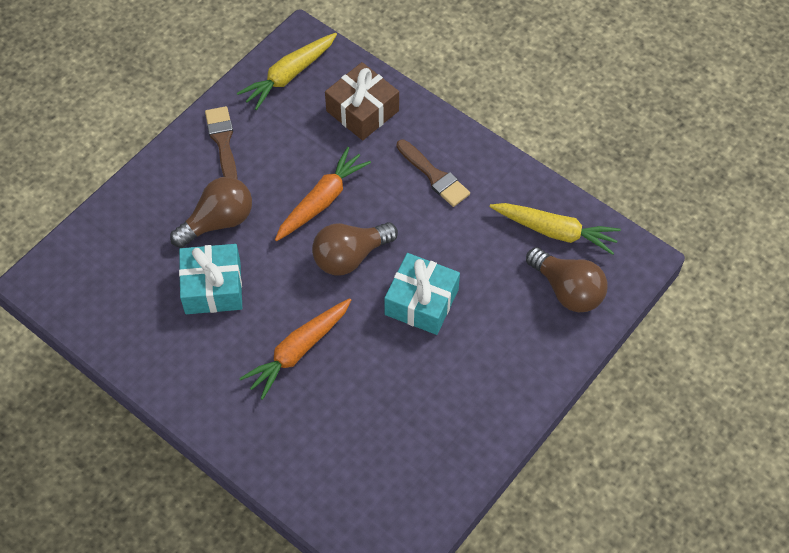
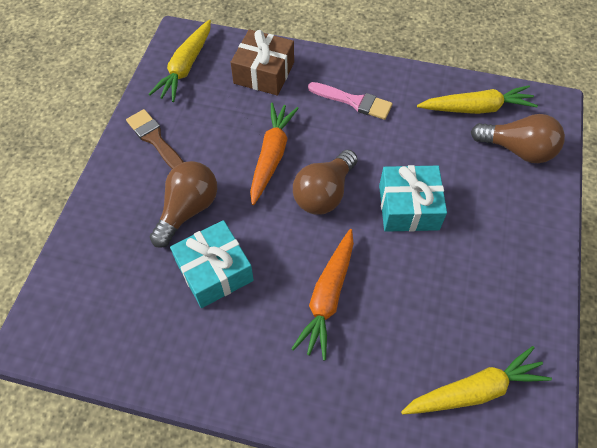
camera: 25 degrees left, 0 degrees up
(377, 481) = (474, 390): none -> yellow carrot
(434, 176) = (354, 101): brown brush -> pink brush

